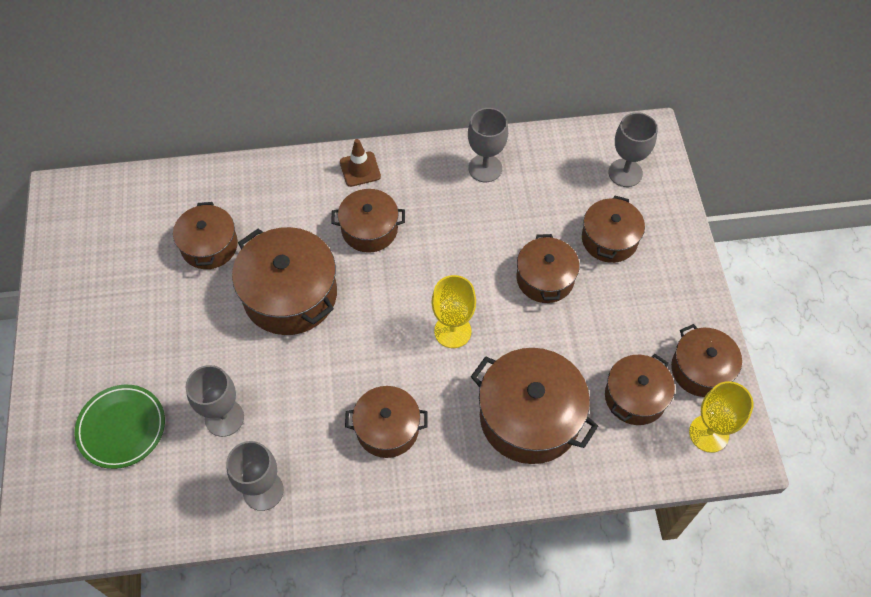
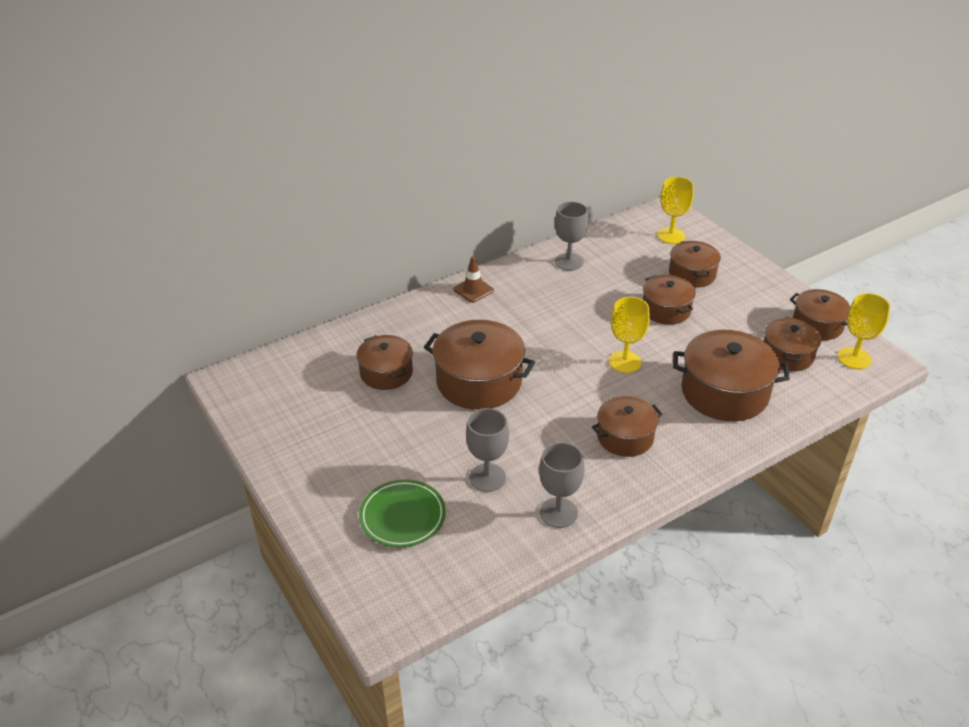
camera: 25 degrees left, 20 degrees down
(369, 229) = (510, 322): brown pot -> none
(625, 173) = (671, 235): grey goblet -> yellow goblet

